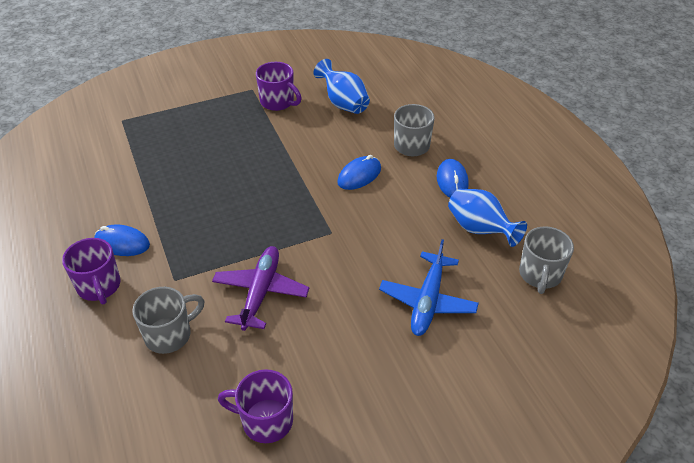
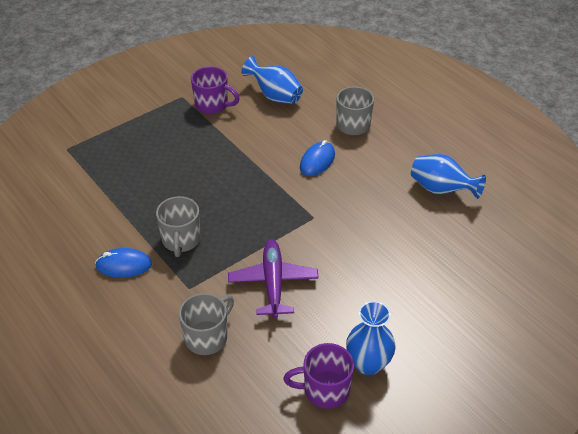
camera: 15 degrees left, 0 degrees up
(99, 286) = (121, 309): purple mug -> none
(324, 402) = (368, 364): none -> blue vase
(428, 301) = (421, 260): blue plane -> none
(452, 181) = (401, 151): blue mouse -> none
(540, 275) = (505, 219): grey mug -> grey mug (181, 240)

